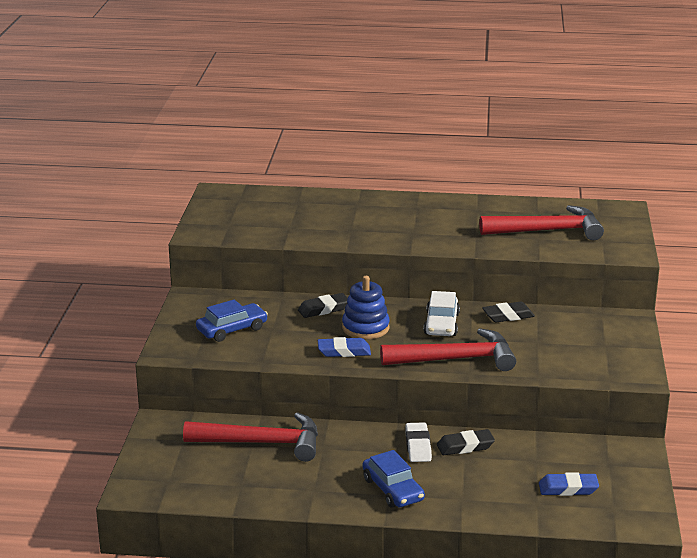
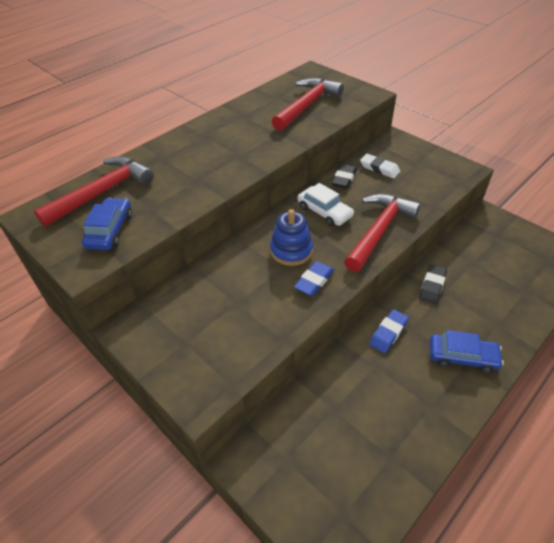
camera: 50 degrees left, 20 degrees up
(232, 329) = (210, 330): blue car -> blue car (110, 230)
(262, 443) = (338, 402): red hammer -> red hammer (102, 192)
(323, 309) = (240, 257): black eraser -> none
(418, 446) = (414, 309): white eraser -> white eraser (379, 169)
(568, 489) = (516, 268): blue eraser -> blue eraser (388, 333)

